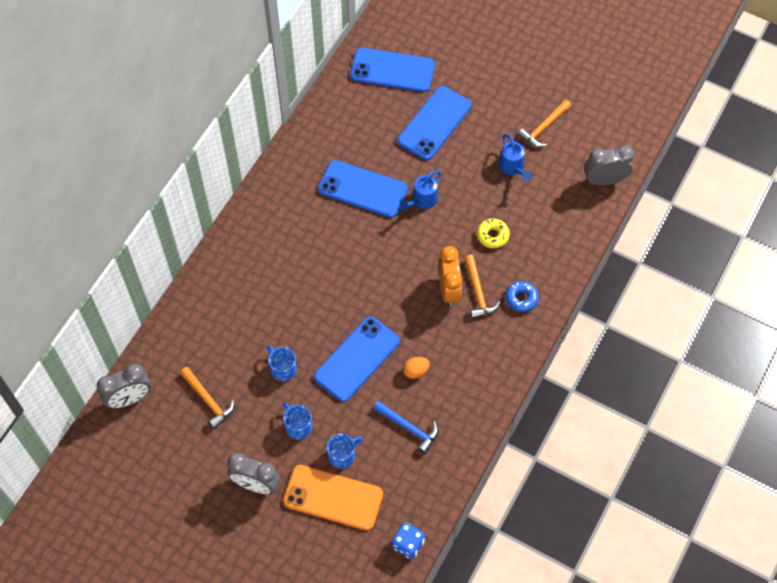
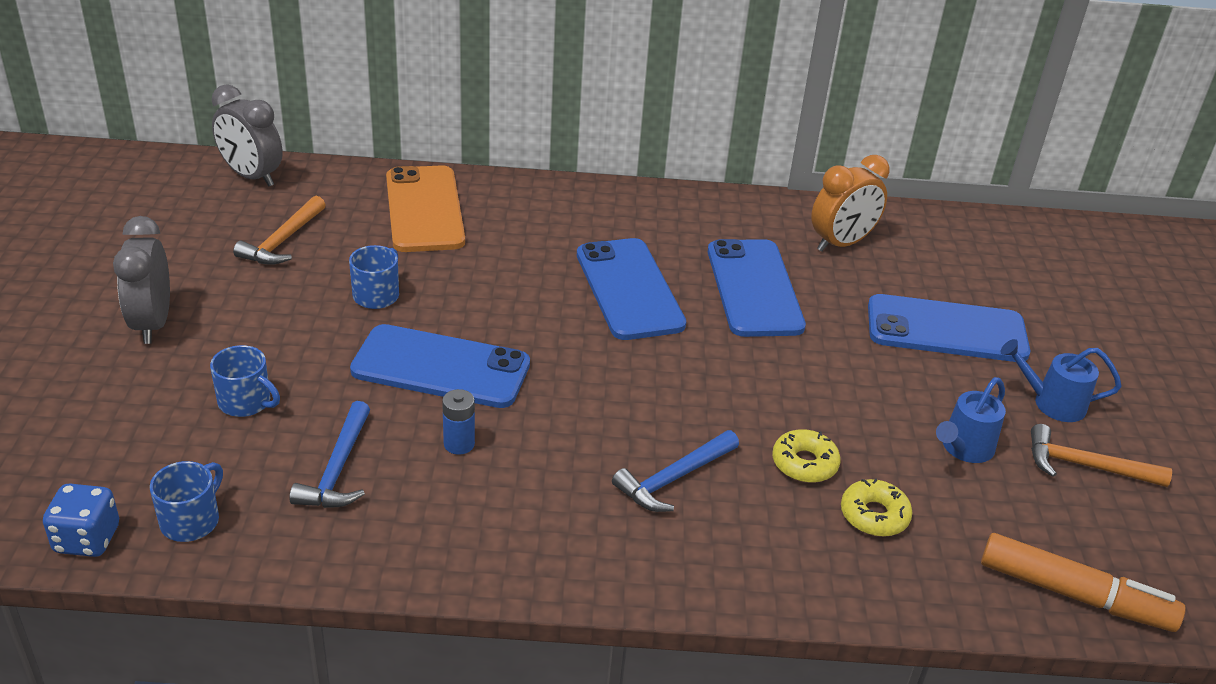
camera: 60 degrees right, 25 degrees down
(298, 426) = (280, 338): blue mug -> blue mug (191, 520)
(333, 497) = (157, 414): orange phone -> orange phone (424, 209)
(392, 70) = (987, 261): blue phone -> blue phone (629, 289)
(415, 371) = (459, 444): orange egg -> blue battery
(421, 201) = (792, 356): blue watering can -> blue watering can (1051, 403)
(449, 289) = (650, 438): orange clock -> orange clock (841, 243)
(478, 292) = (674, 479): orange hammer -> blue hammer
(521, 298) = (707, 545): blue donut -> none
(534, 226) = (874, 515): none -> yellow donut
(604, 180) = (1074, 594): grey clock -> orange marker

